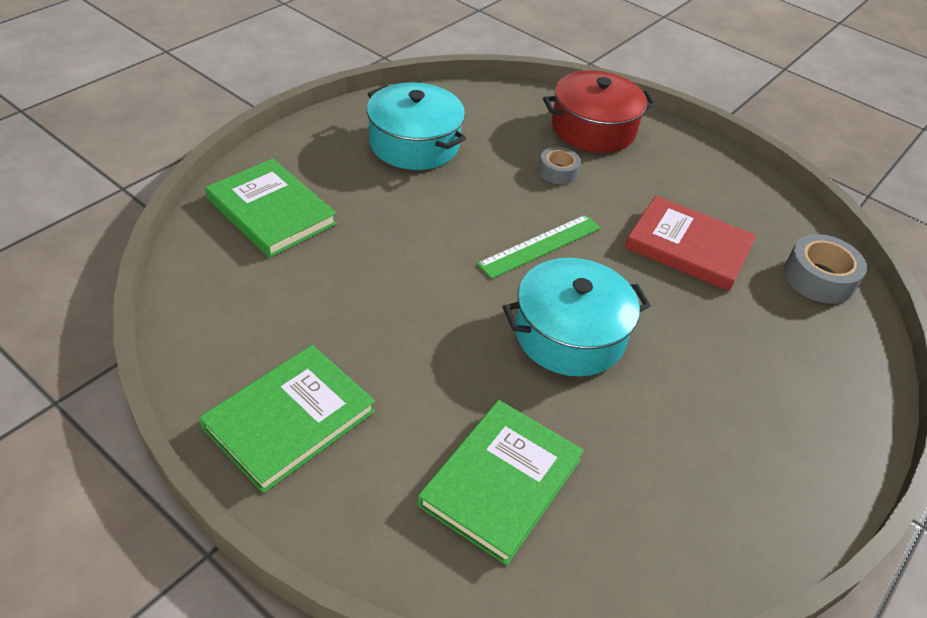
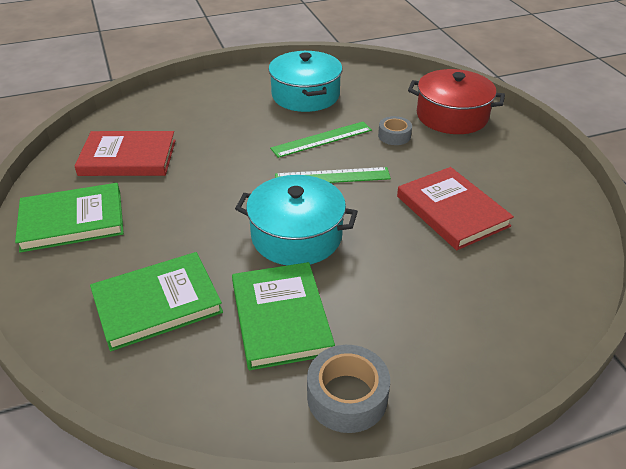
camera: 35 degrees right, 5 degrees down
(271, 211) = (176, 110): green book -> green book (281, 318)
(274, 302) = (128, 157): none -> red book
(486, 200) = (322, 139): none -> green ruler
(819, 278) = (553, 268): grey tape -> grey tape (347, 396)

